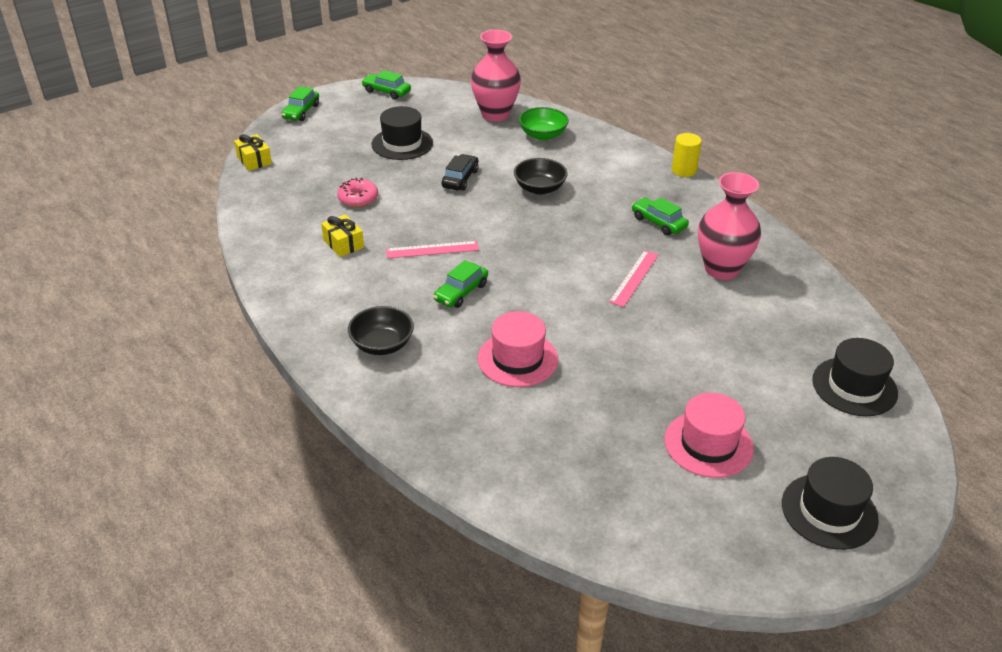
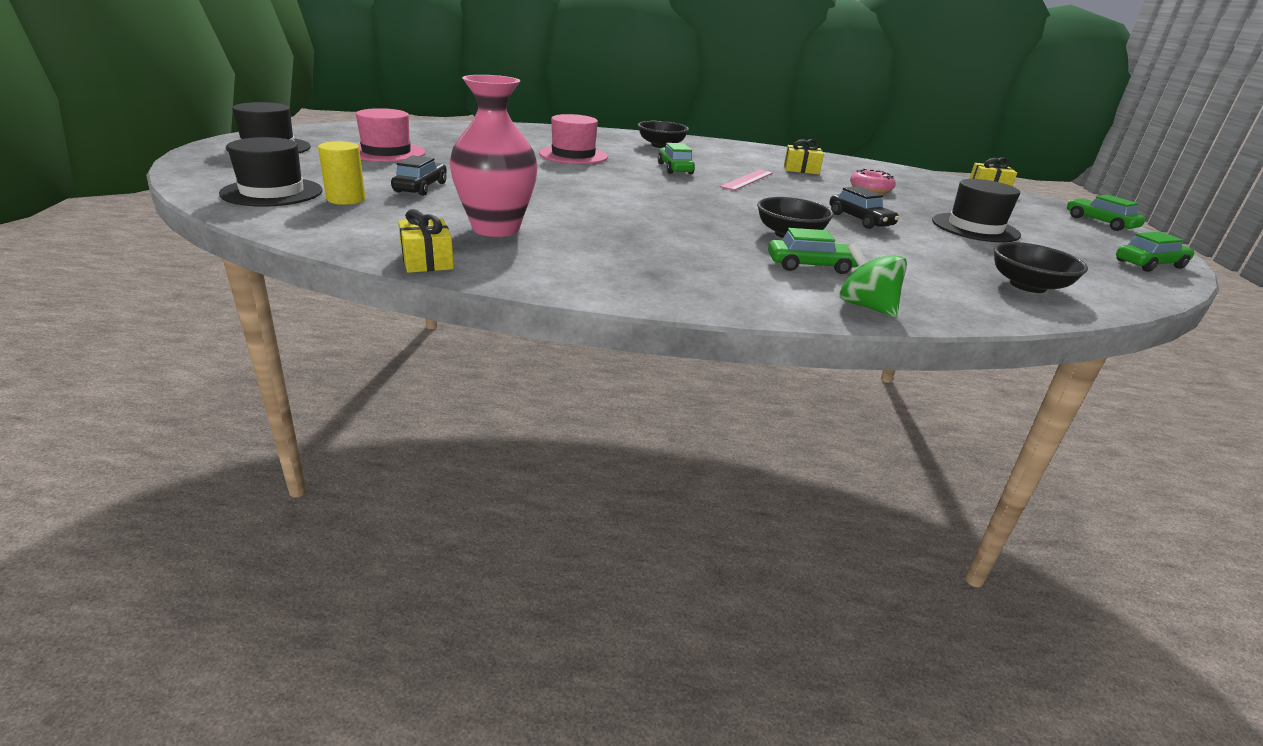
camera: 130 degrees right, 10 degrees down
(495, 114) = (1028, 286): pink vase -> black bowl
(543, 135) = (929, 283): green bowl -> none
(605, 141) = (865, 306): none -> green spinning top
(634, 278) = (570, 203): pink ruler -> none
(658, 222) = (625, 245): green car -> green car (811, 266)
(684, 170) = (705, 309): yellow cylinder -> yellow cylinder (346, 199)
(729, 348) = (421, 187): none -> black car
(789, 256) = (427, 260): none -> yellow gift

